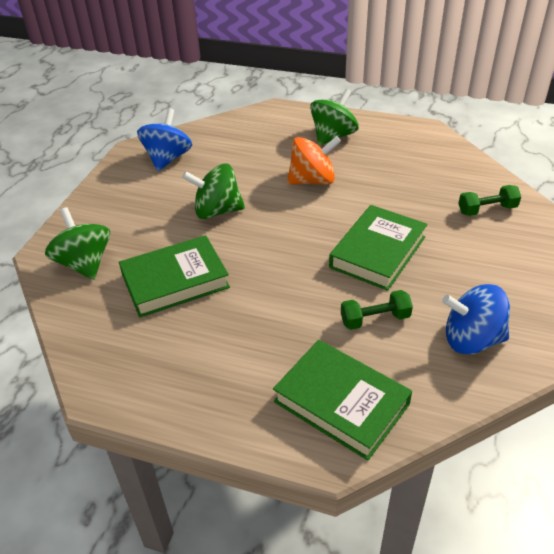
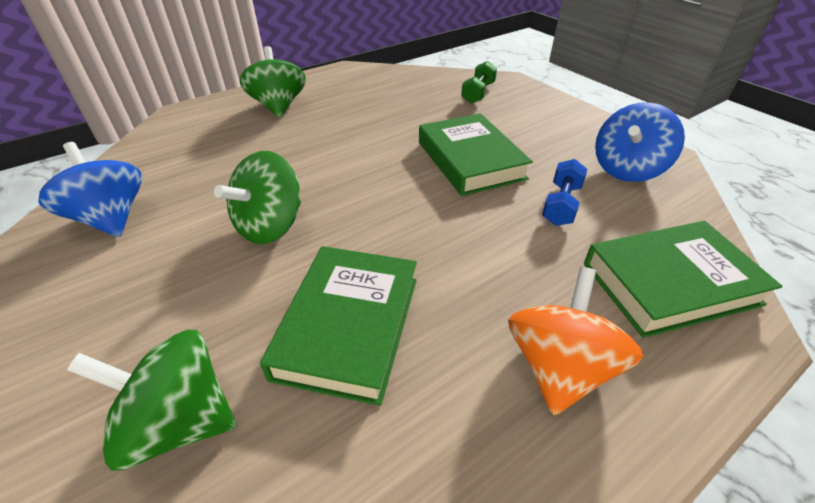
camera: 55 degrees left, 0 degrees up
(312, 180) = (321, 145): orange spinning top -> orange spinning top (559, 367)
(375, 319) = (561, 204): green dumbbell -> blue dumbbell

